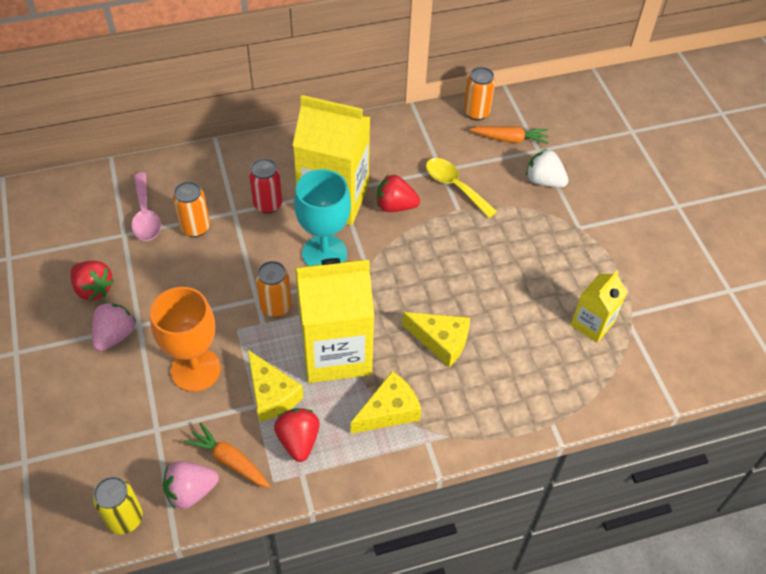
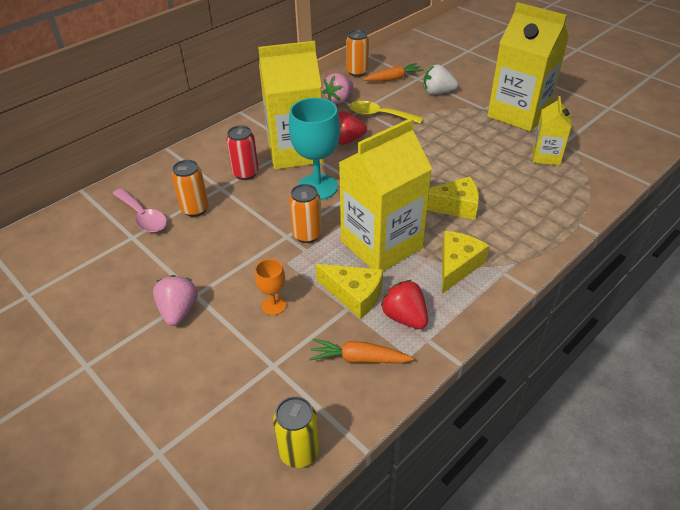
camera: 25 degrees left, 10 degrees down
(93, 289) = (132, 285): red strawberry -> none
(191, 491) = (344, 399): pink strawberry -> pink strawberry (339, 99)
(195, 370) = (274, 305): orange goblet -> orange goblet, size x0.50
(611, 252) = (518, 114): none -> yellow carton

